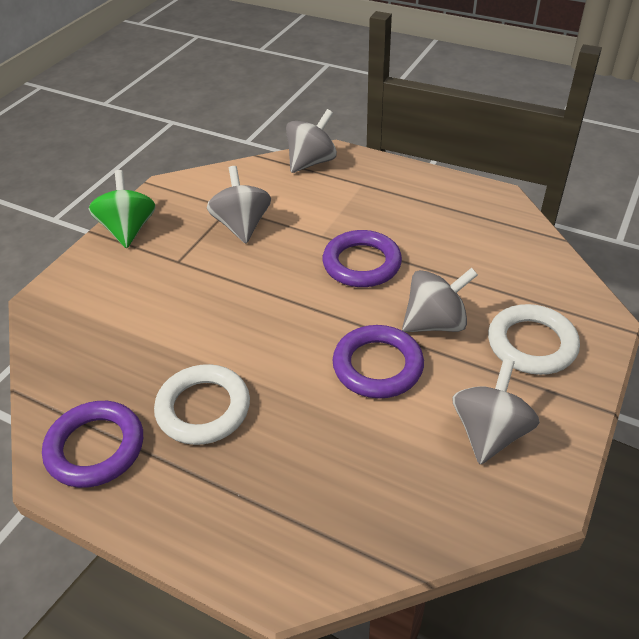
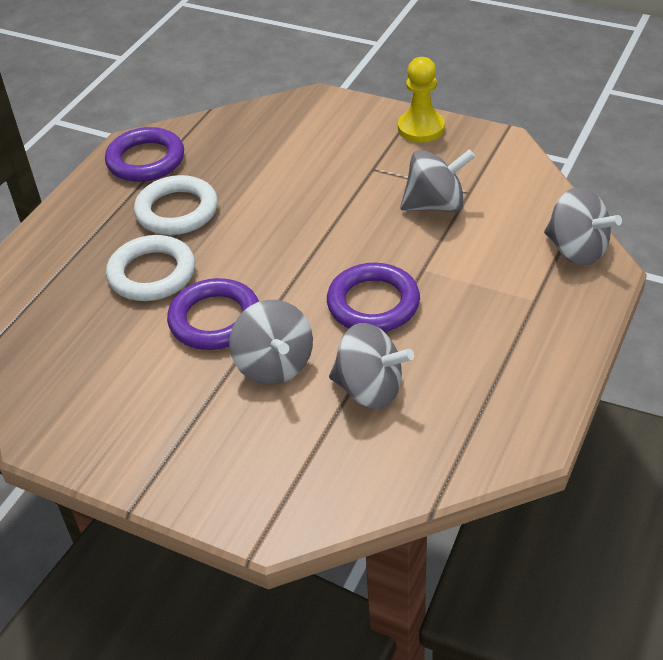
camera: 90 degrees right, 0 degrees up
(128, 230) = (421, 128): green spinning top -> yellow pawn
(489, 432) = (120, 401): grey spinning top -> grey spinning top (370, 389)
(531, 344) = (236, 448): white ring -> white ring (152, 273)

